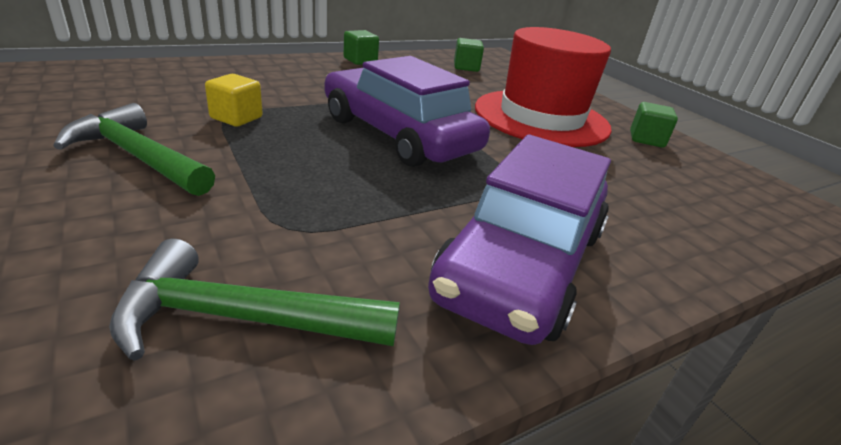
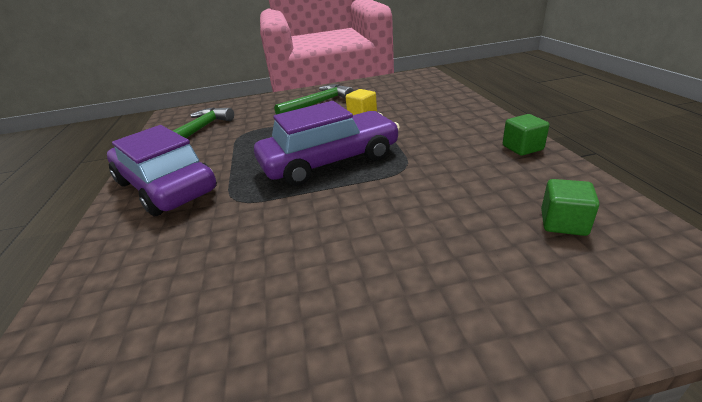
camera: 115 degrees right, 0 degrees up
(541, 117) = (363, 253): red hat -> none
(646, 139) = (272, 358): green cube -> none

